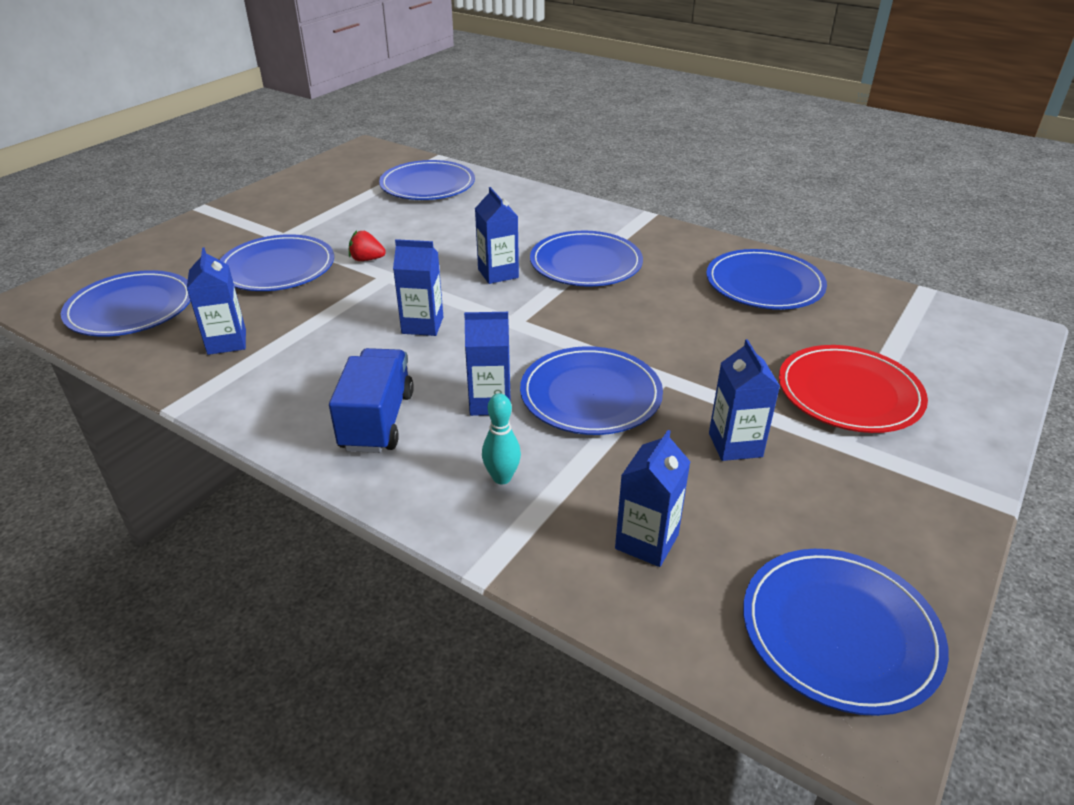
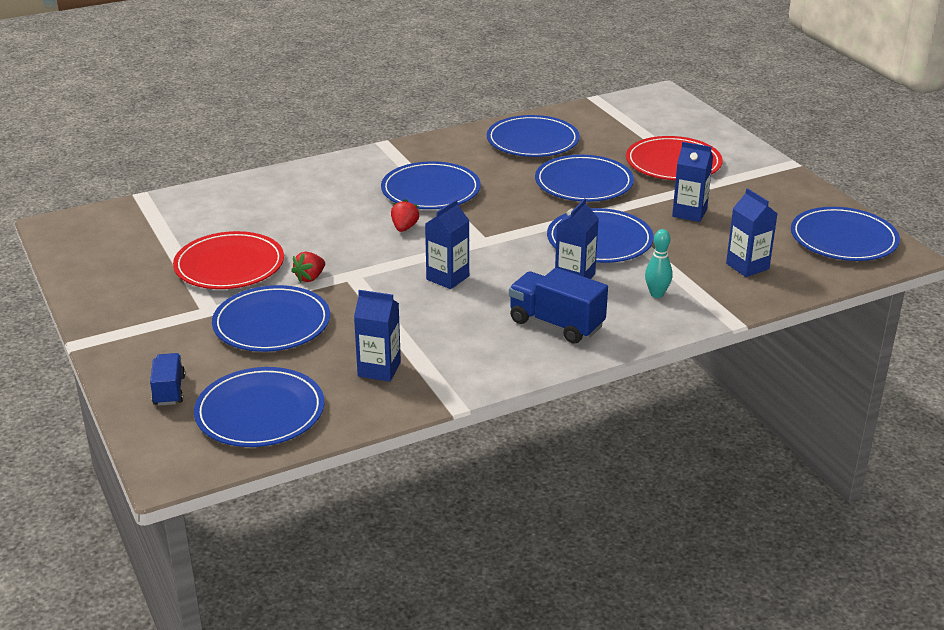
camera: 60 degrees left, 5 degrees down
(150, 261) = (169, 391): none -> blue truck
(360, 221) = (229, 265): none -> red plate
(427, 185) = (197, 216): blue plate -> blue plate (584, 183)
(498, 273) = (404, 228): blue carton -> red strawberry

